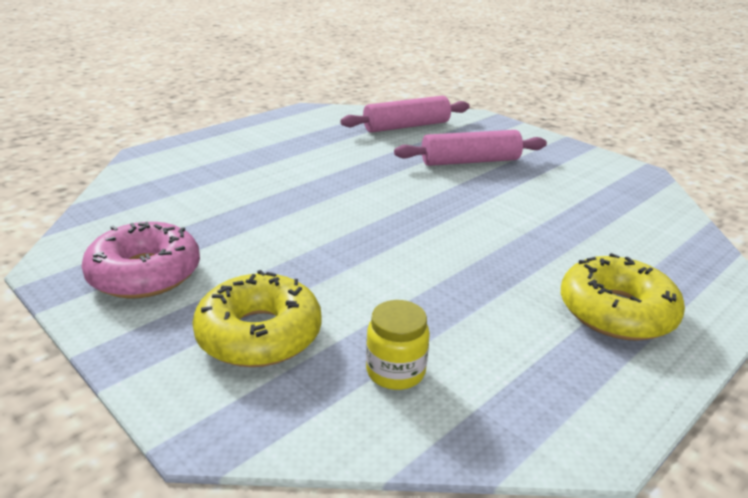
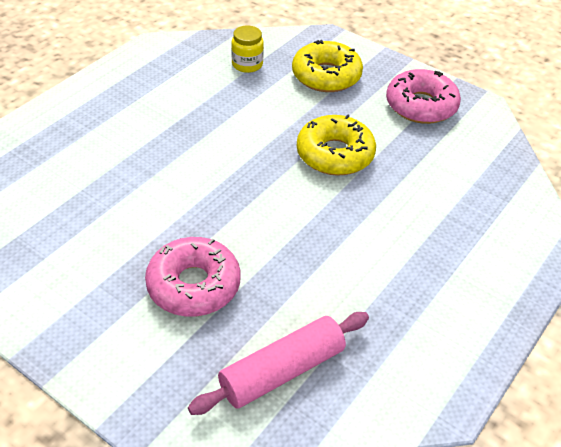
camera: 170 degrees right, 15 degrees up
(470, 161) = (194, 285): pink rolling pin -> pink donut
(616, 311) = (110, 109): yellow donut -> yellow donut (335, 154)

